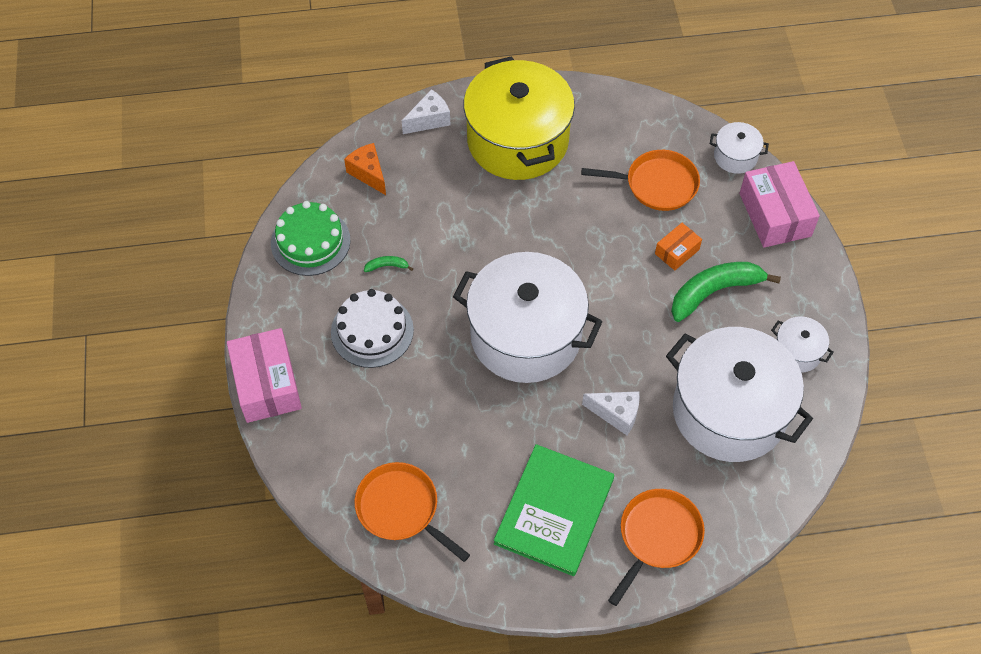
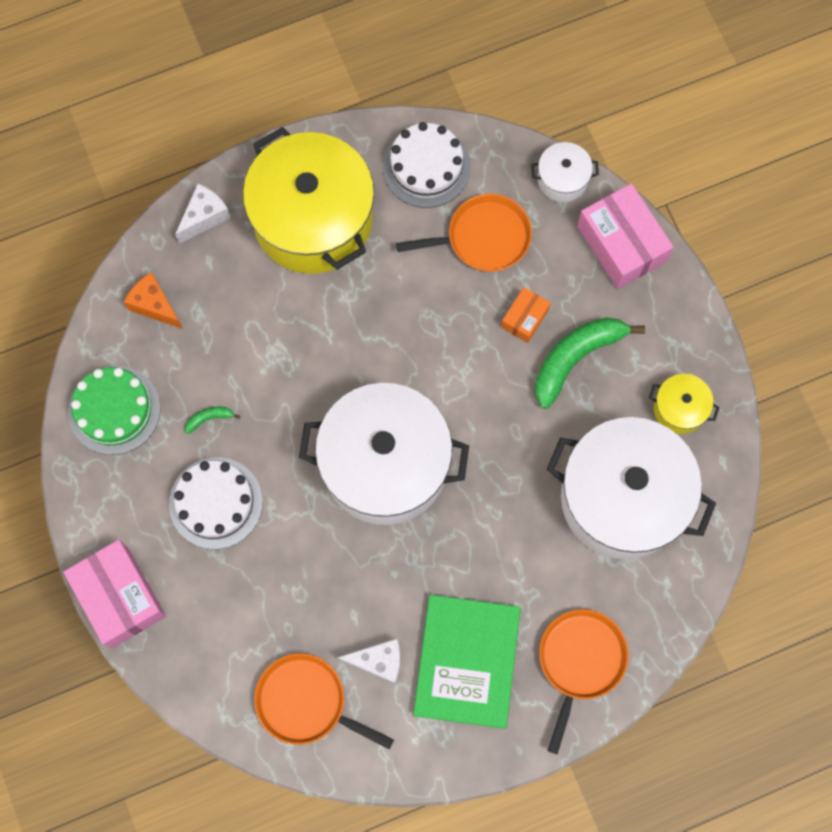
camera: 15 degrees left, 15 degrees up
(616, 414) = (505, 533): white cheese -> white cheese (378, 662)
(622, 123) = (426, 166): none -> white cake
(797, 352) = (679, 408): white pot -> yellow pot

